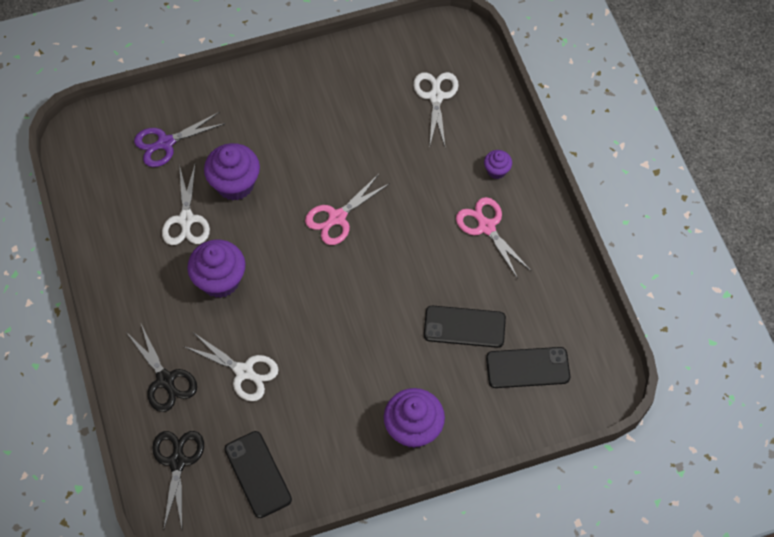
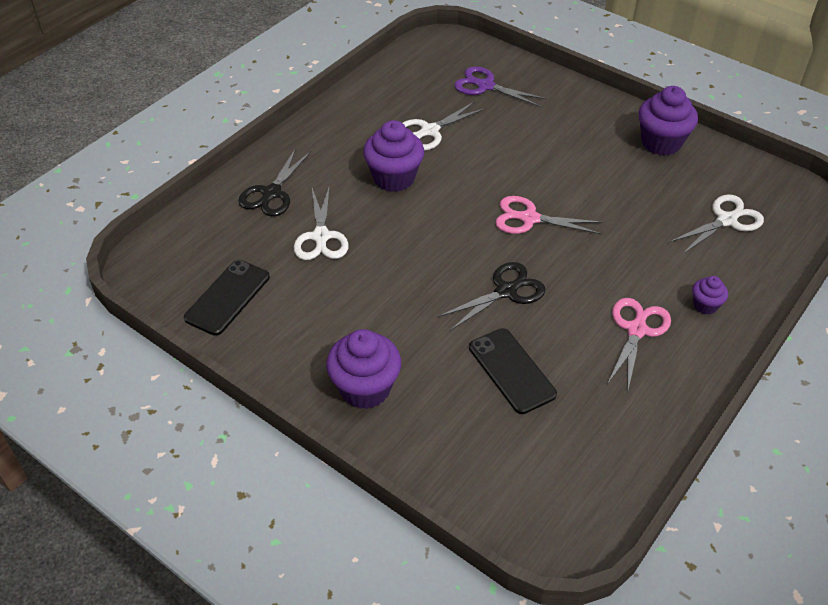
camera: 55 degrees right, 15 degrees down
(177, 462) = (200, 239): black scissors -> black scissors (506, 291)
(235, 184) = (492, 141): purple cupcake -> purple cupcake (661, 143)
(527, 368) = (516, 450): black phone -> none

